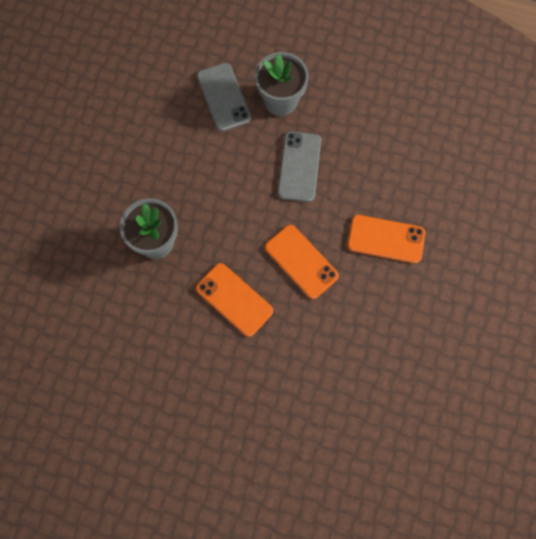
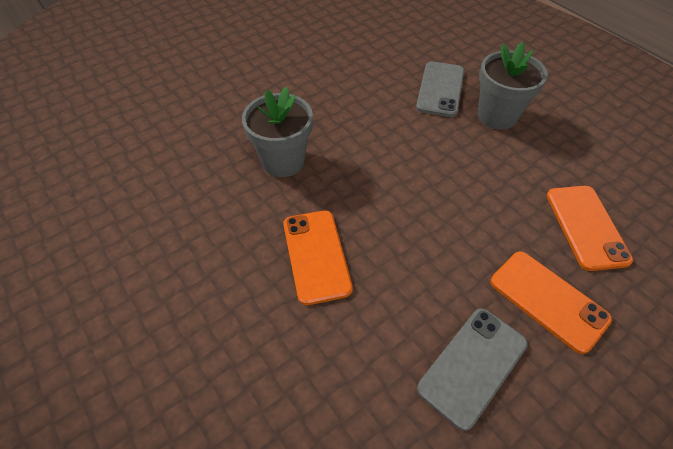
camera: 35 degrees right, 20 degrees down
(299, 166) = (481, 175): grey phone -> grey phone (472, 366)
(301, 261) = (422, 263): orange phone -> orange phone (586, 227)

